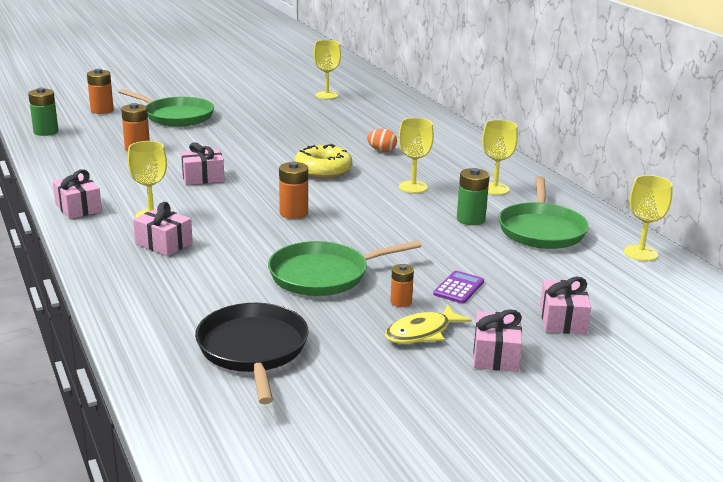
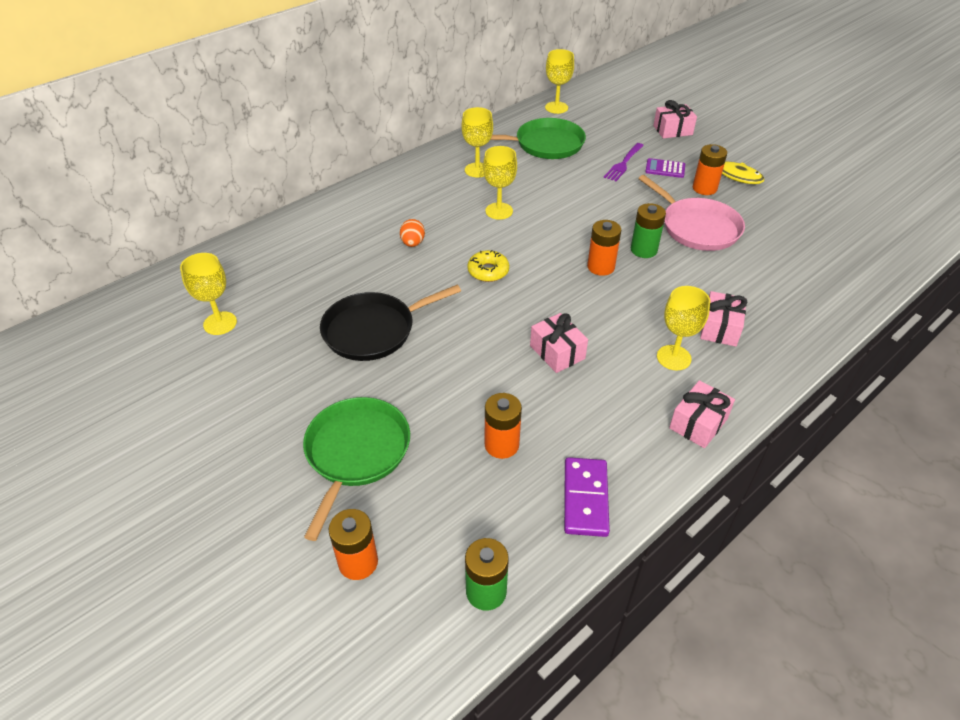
camera: 105 degrees left, 20 degrees up
(68, 162) = (585, 498): none -> purple domino
(253, 349) = (820, 235): black pan -> black pan (374, 330)
(323, 170) = (488, 271): yellow donut -> yellow donut, size x0.66
(324, 275) = (697, 227): green pan -> pink pan
(401, 302) = (704, 188): orange battery -> orange battery, size x1.57
(470, 219) = (548, 175): green battery -> green battery (643, 250)
(481, 265) = (623, 163): none -> purple fork
(495, 355) = (734, 148): pink gift -> none

